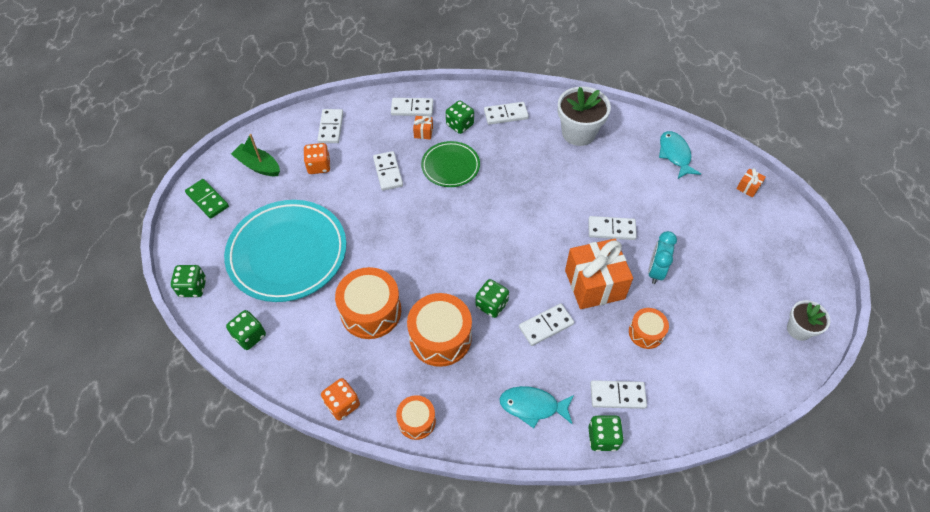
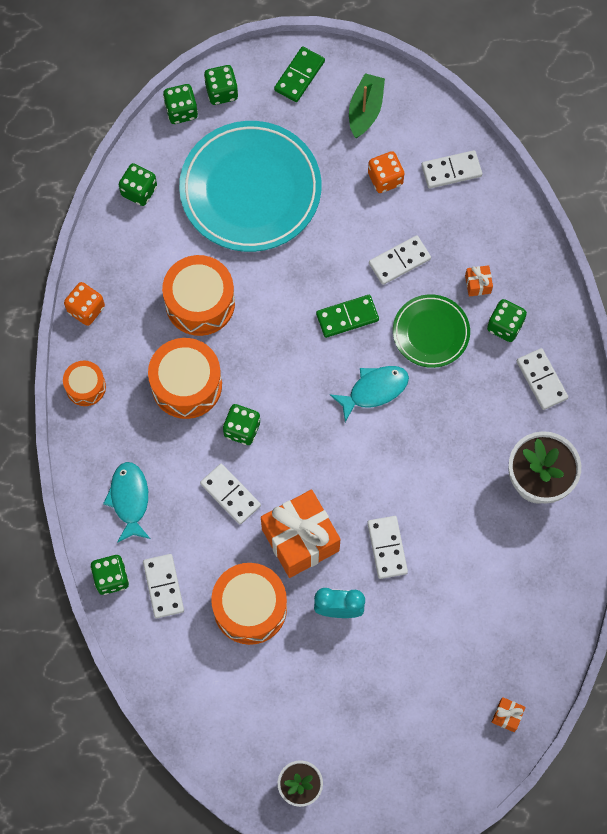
camera: 75 degrees right, 15 degrees up
(192, 255) = (221, 92): none -> green dice
(412, 108) = (515, 259): white domino -> none
(420, 213) = (347, 317): none -> green domino
(646, 332) = (250, 608): orange drum -> orange drum, size x1.76
(675, 155) = (537, 614): turquoise fish -> turquoise fish (374, 390)

